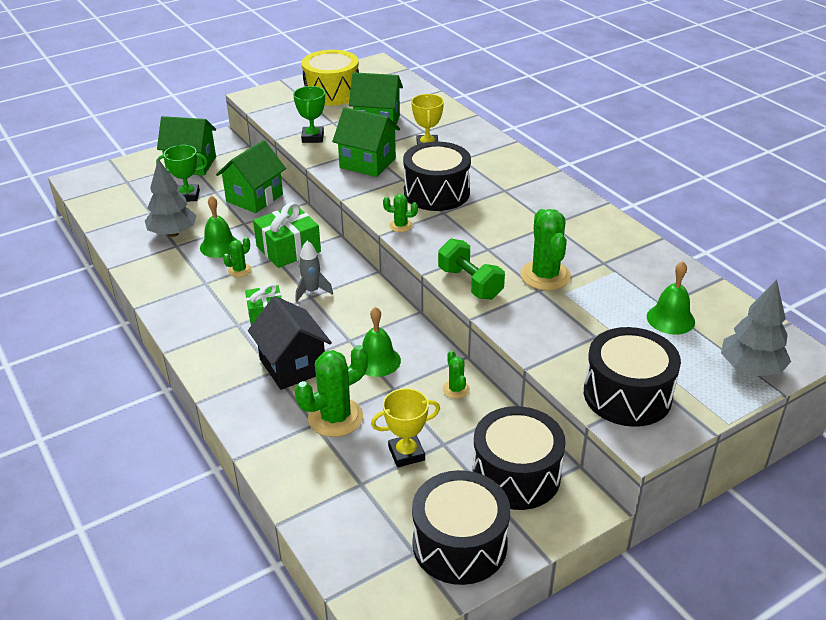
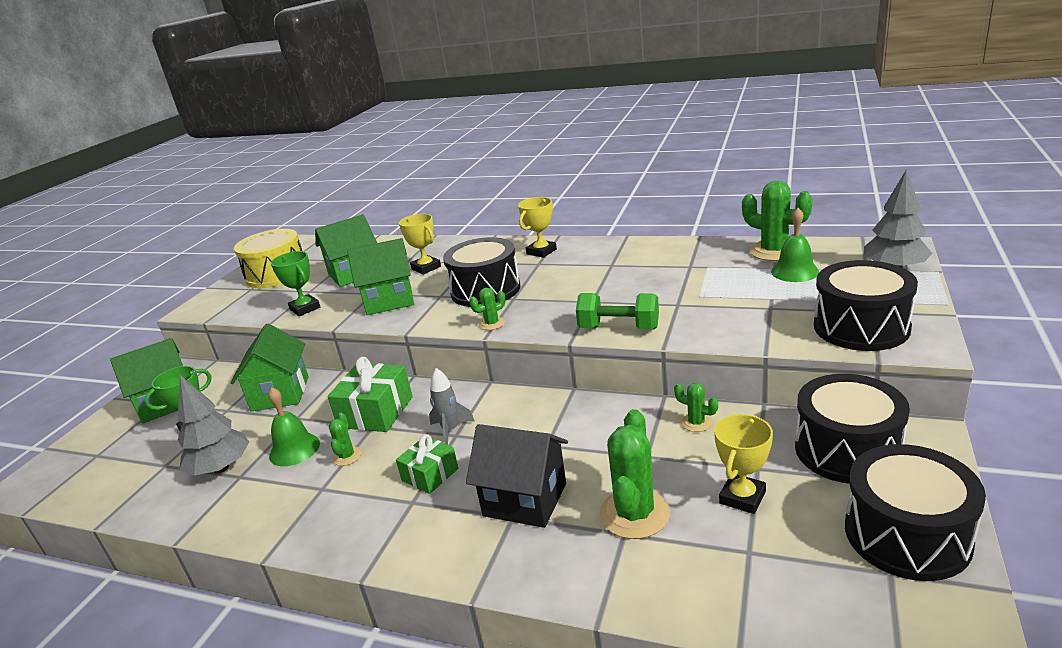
camera: 35 degrees left, 10 degrees down
(377, 361) = (597, 444): green bell -> none
(523, 179) = (541, 251): none -> yellow trophy
(545, 276) = (665, 294): green cactus -> green cactus (774, 251)

